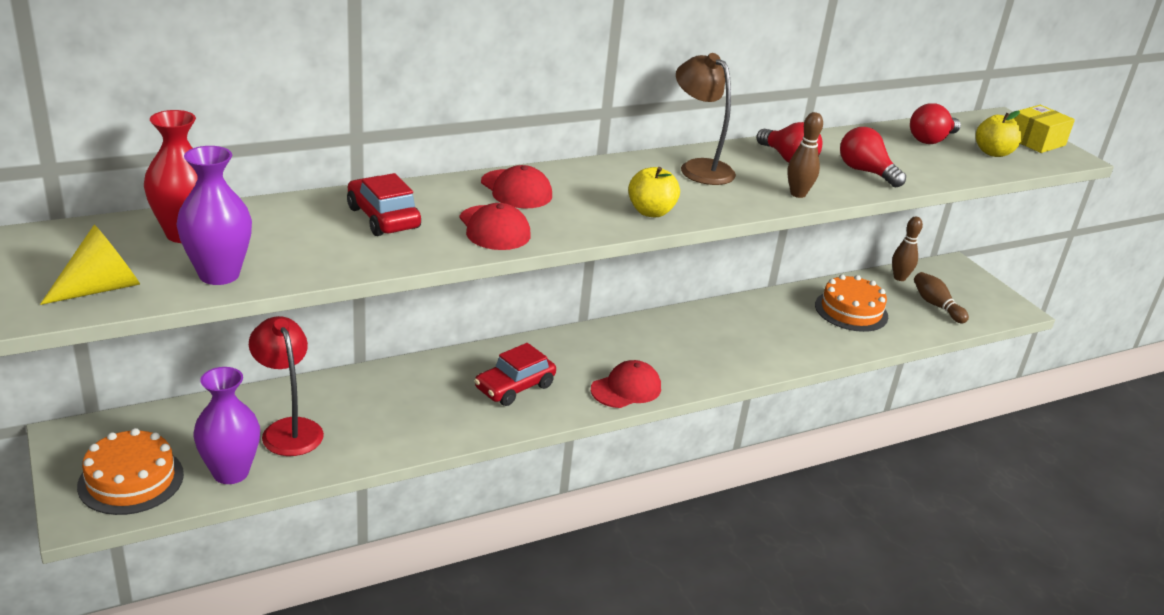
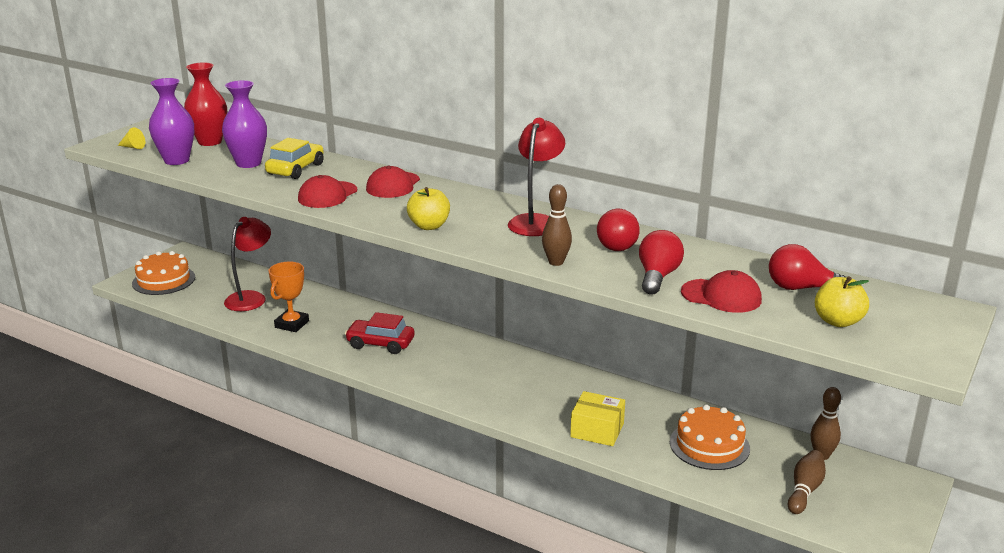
camera: 60 degrees right, 5 degrees down
(101, 288) = (133, 147): yellow cone -> yellow cone, size x0.54
(231, 472) = (195, 299): purple vase -> purple vase (248, 163)
(383, 218) = (295, 169): red car -> yellow car
(397, 425) = (292, 324): none -> orange trophy
(626, 389) = (433, 382): red cap -> red cap (721, 296)
(699, 168) = (536, 221): brown lamp -> red lamp
(1036, 141) = (927, 337): yellow box -> yellow box (597, 430)

